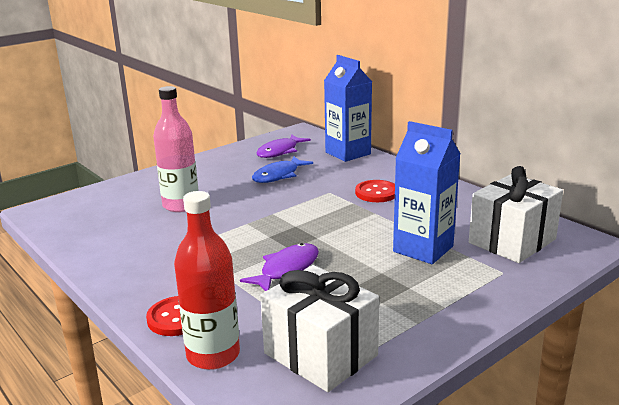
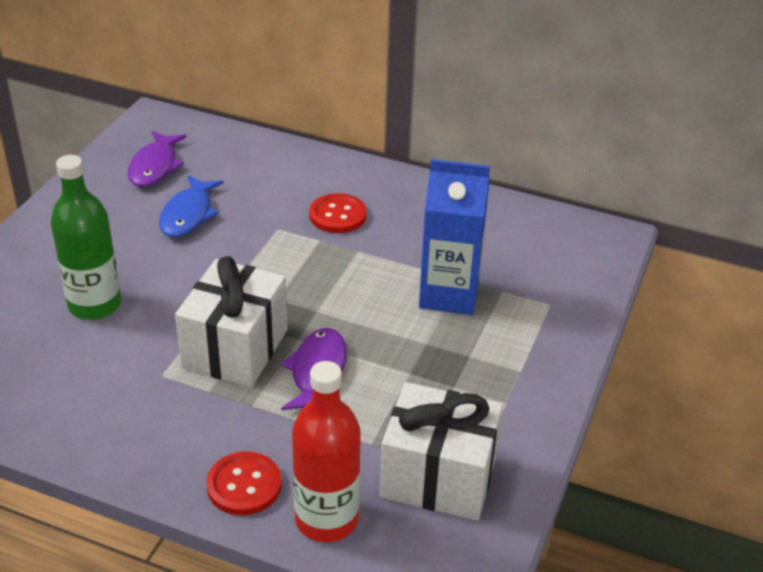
camera: 30 degrees left, 15 degrees up
(181, 205) = (95, 305): pink bottle -> green bottle
(348, 153) = (251, 149): blue carton -> none
(512, 241) = (534, 255): white gift -> white gift (235, 348)

